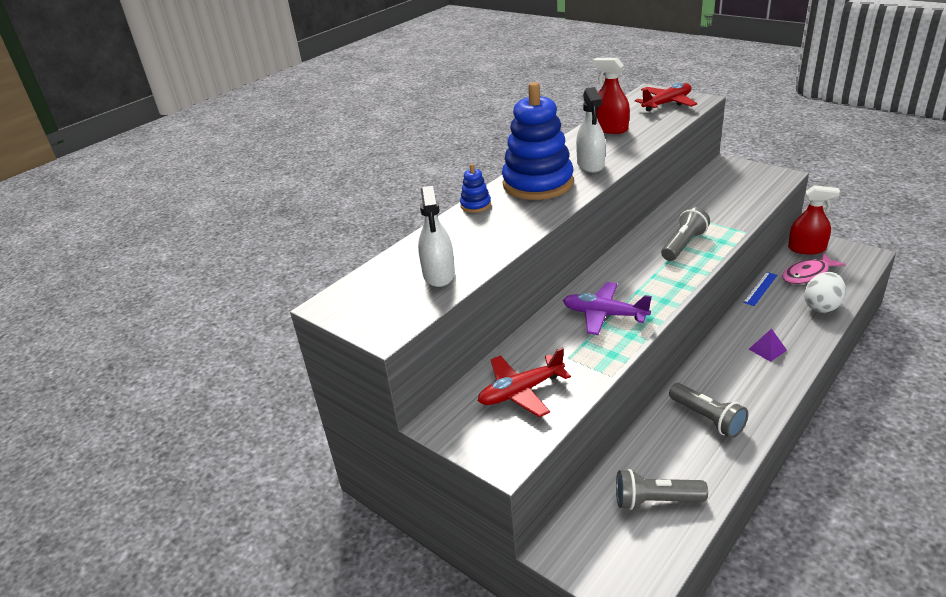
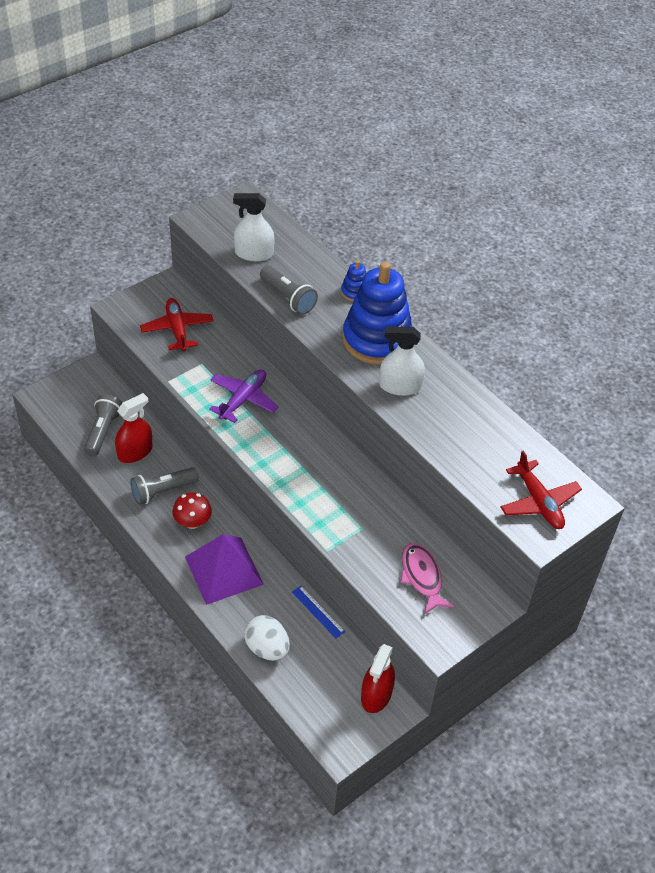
camera: 95 degrees right, 15 degrees up
(610, 129) = (483, 428): red spray bottle -> red spray bottle (135, 452)
(683, 245) = (326, 491): grey flashlight -> grey flashlight (288, 298)
(729, 385) = (192, 522): none -> red mushroom
(767, 349) = (224, 570): purple pyramid -> purple pyramid, size x2.39
(808, 275) = (325, 667): pink fish -> pink fish (422, 577)

